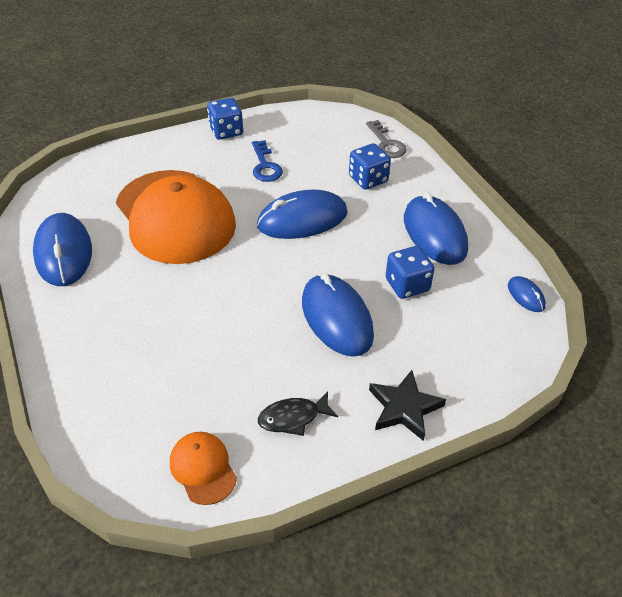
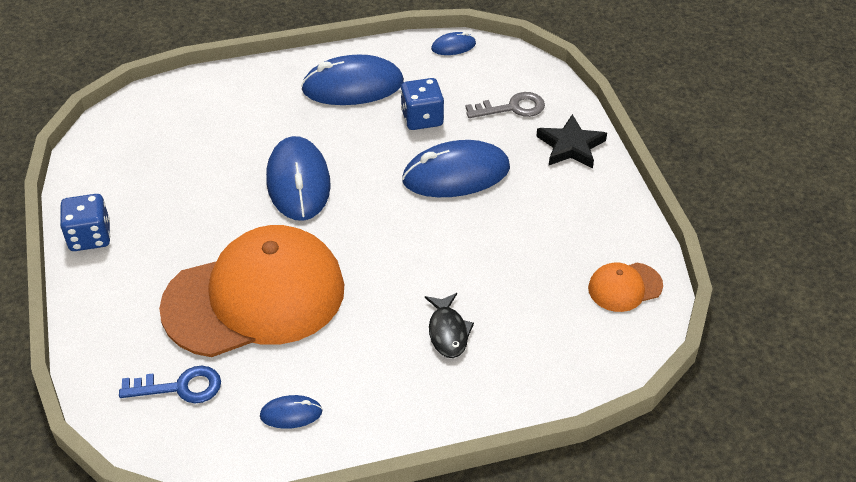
camera: 80 degrees left, 0 degrees up
(63, 253) = (291, 414): blue mouse -> blue mouse, size x0.47
(265, 166) = (184, 204): blue key -> blue key (180, 387)
(293, 417) = (574, 219): black fish -> black fish (448, 332)
(368, 179) = (246, 120): blue dice -> none
(386, 143) = (184, 94): grey key -> grey key (512, 108)

